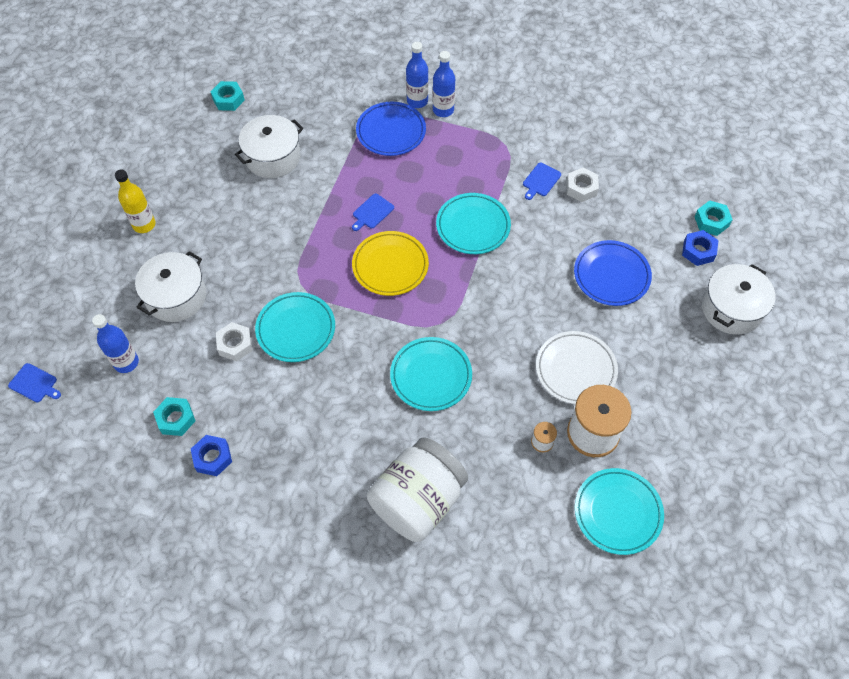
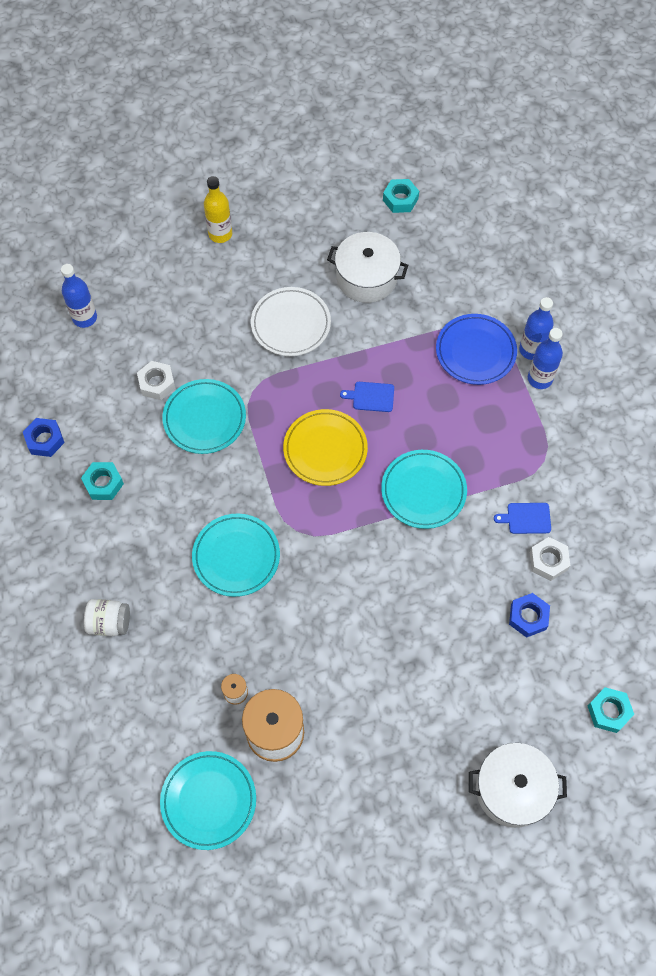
camera: 55 degrees right, 5 degrees up
(34, 384) = (23, 270): blue cutting board -> none
(176, 296) = (170, 308): white pot -> none
(176, 419) = (60, 389): turquoise nut -> turquoise nut (103, 483)
(418, 501) = (109, 622): white jar -> white jar, size x0.48
(575, 370) = (332, 678): white plate -> white plate (291, 324)
(611, 275) = (463, 650): blue plate -> none
(698, 251) = (559, 718): blue nut -> blue nut (528, 617)

